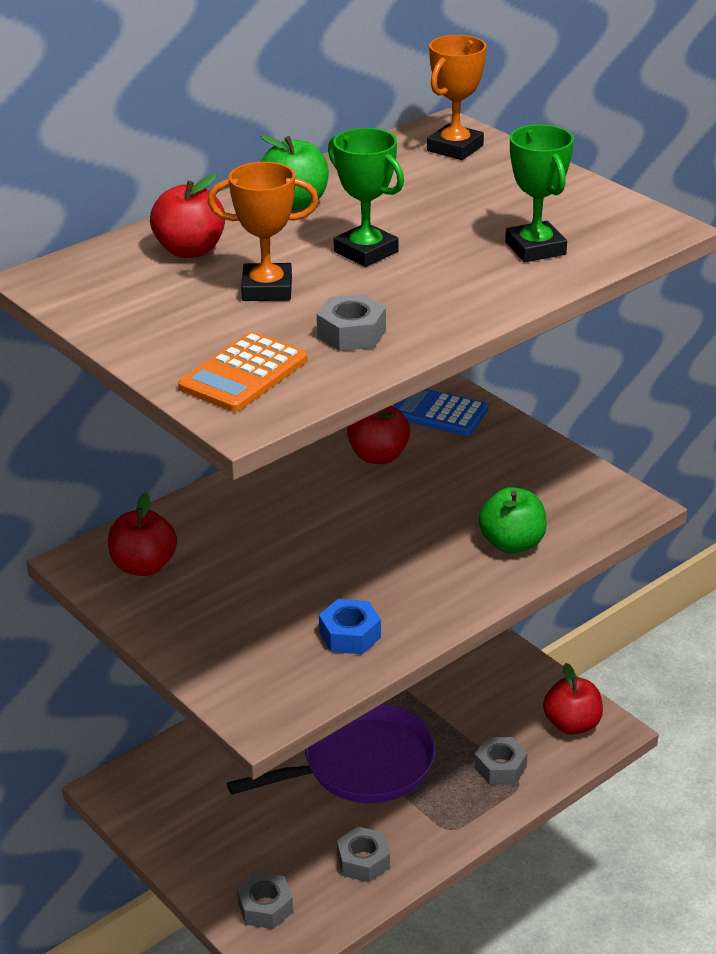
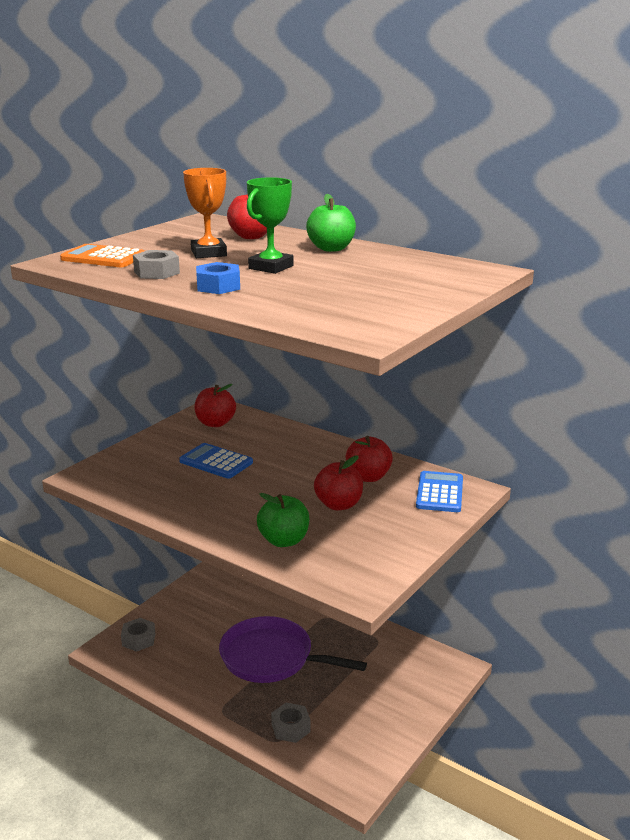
camera: 75 degrees right, 10 degrees down
(277, 578) = (216, 462): none -> blue calculator
(350, 635) = (163, 492): blue nut -> blue nut (218, 286)
(361, 765) = (271, 658): purple pan -> purple pan turned 150 degrees clockwise
(363, 861) = (183, 674): grey nut -> none
(455, 148) = (457, 275): orange trophy -> none
(535, 248) = (302, 304): green trophy -> none
(572, 724) = (353, 764): red apple -> red apple (338, 505)

